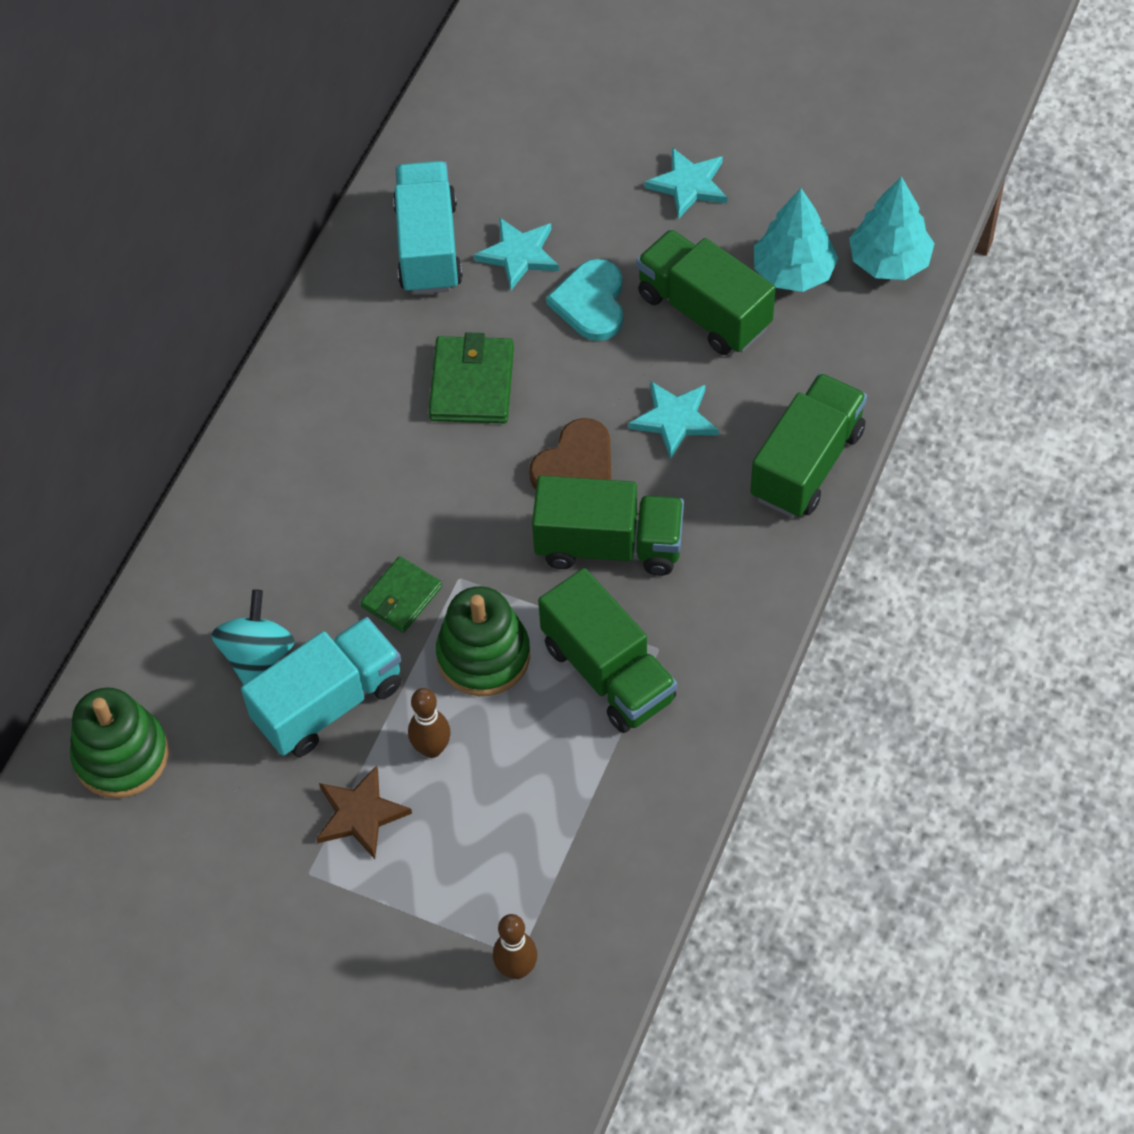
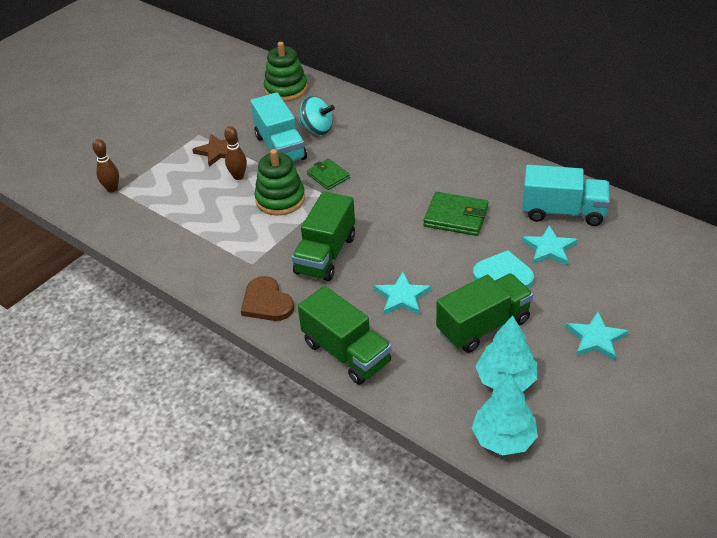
camera: 105 degrees right, 15 degrees down
(575, 464) = (385, 250): brown heart -> brown heart (266, 302)
(608, 672) = (247, 242): green truck -> none

